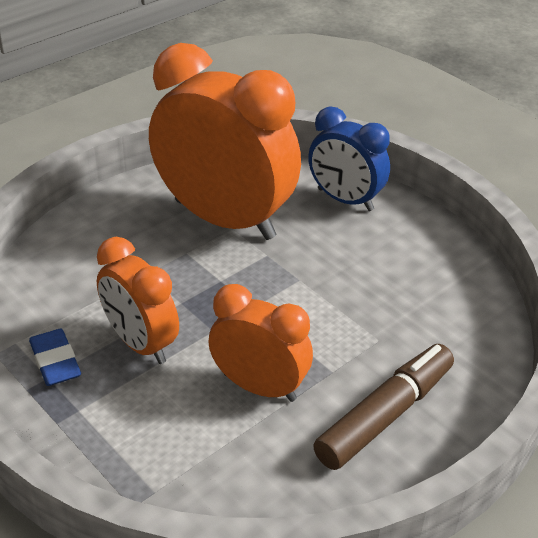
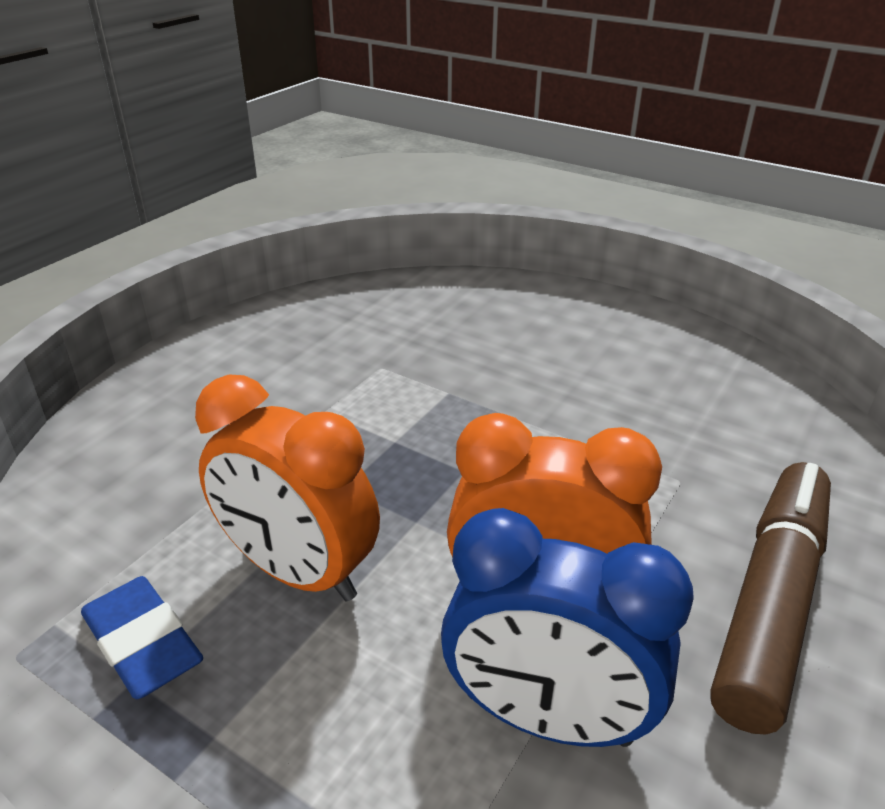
camera: 15 degrees left, 5 degrees down
(224, 219) = (364, 356): orange clock -> none
(345, 200) = (521, 306): blue clock -> blue clock (547, 718)

